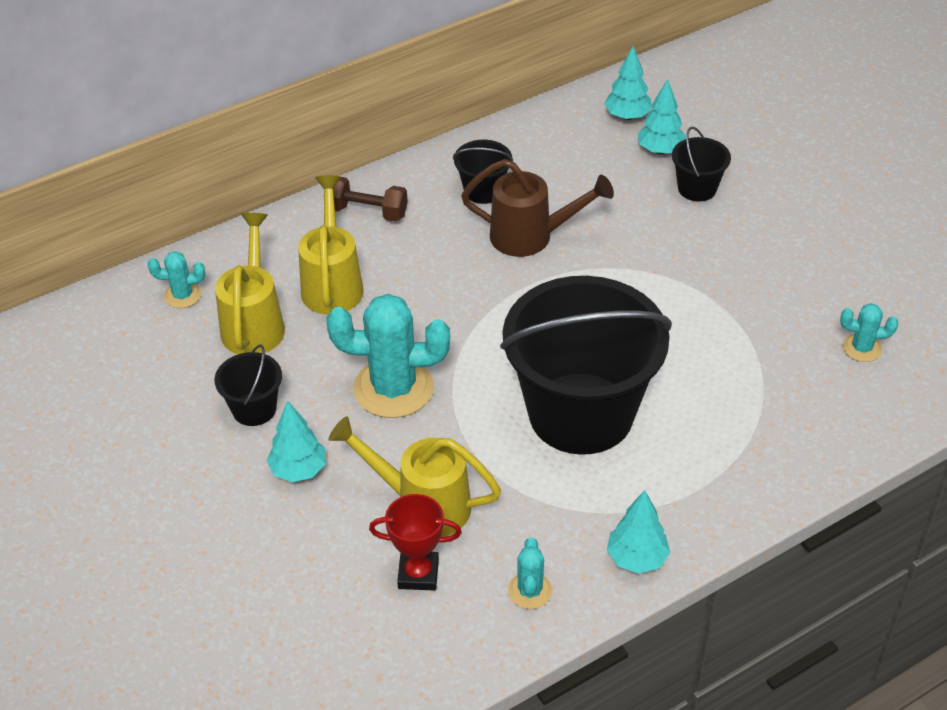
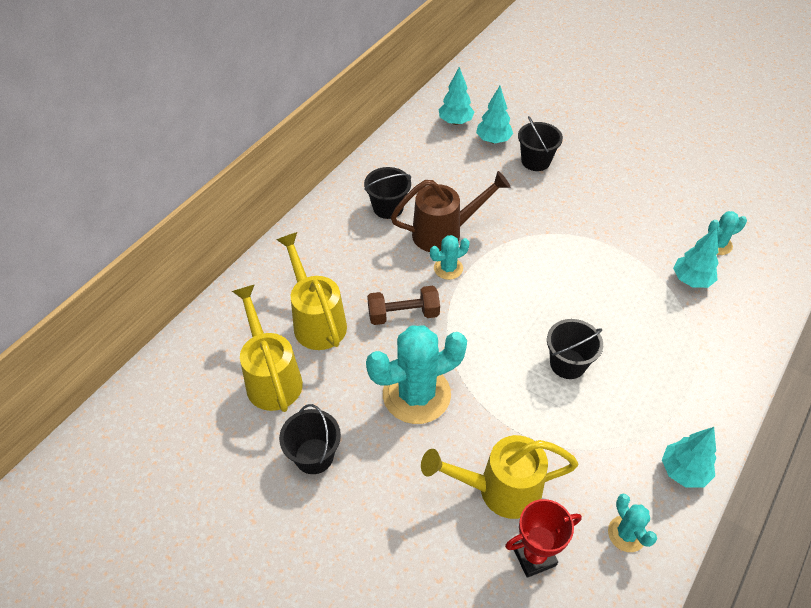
camera: 25 degrees left, 5 degrees up
(182, 295) = (196, 373): turquoise cactus -> turquoise cactus (448, 268)
(298, 470) = (382, 499): turquoise tree -> turquoise tree (691, 280)
(367, 212) = (309, 252): brown dumbbell -> brown dumbbell (403, 314)
(581, 413) = (568, 364): black bucket -> black bucket, size x0.42

